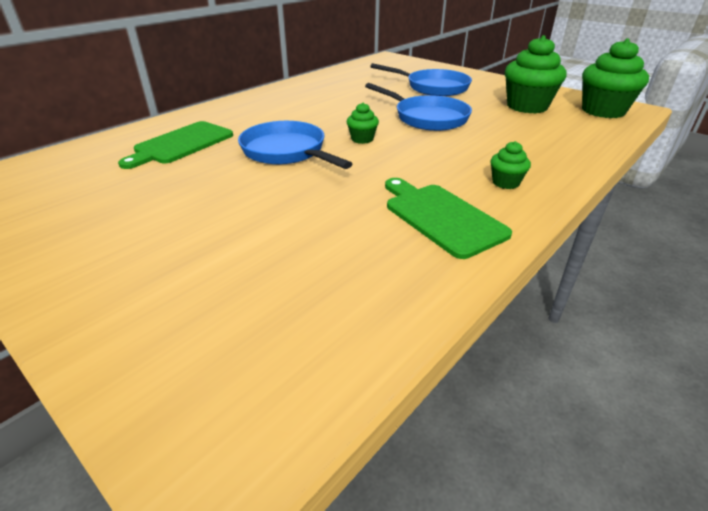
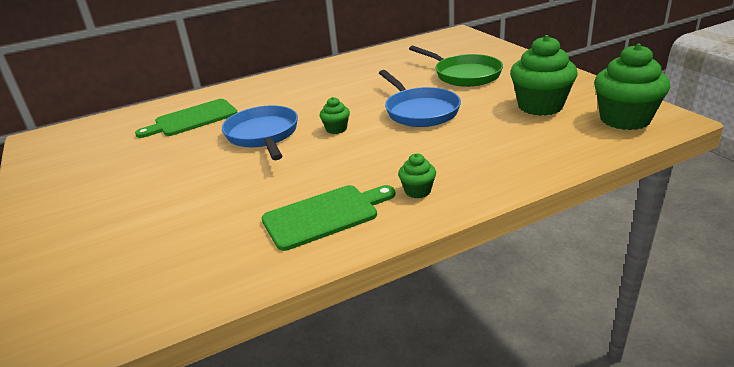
camera: 25 degrees right, 5 degrees down
(433, 87) = (464, 75): blue pan -> green pan
(441, 217) = (325, 215): green cutting board -> green cutting board turned 75 degrees clockwise

